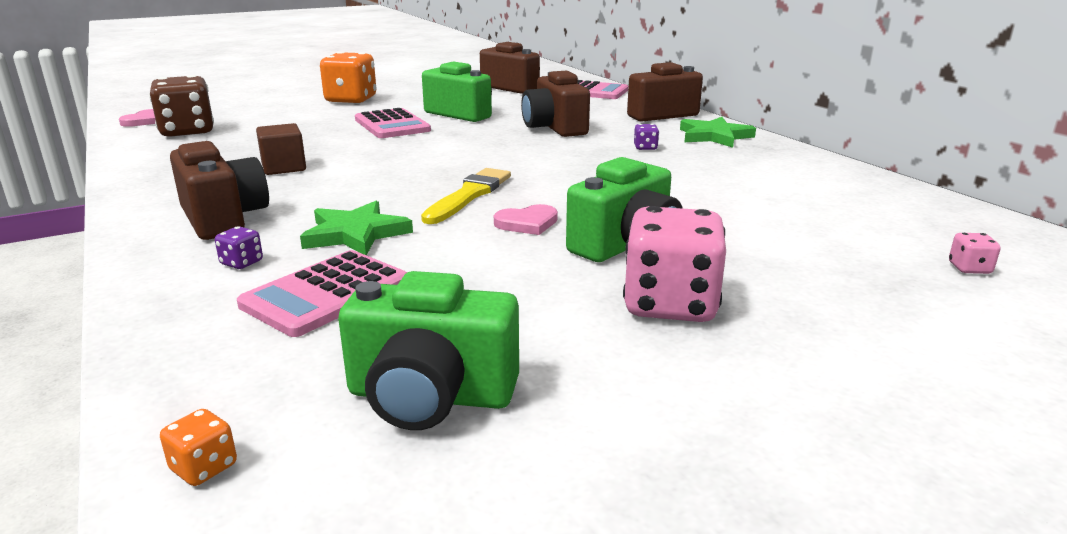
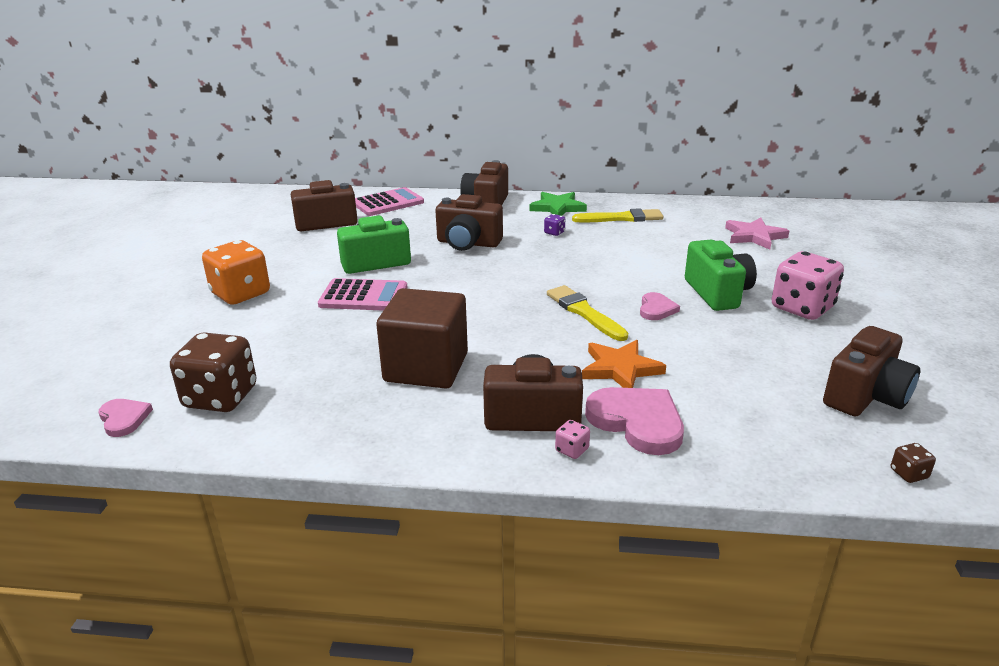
camera: 55 degrees left, 5 degrees up
(204, 467) = (908, 474): orange dice -> brown dice
(242, 263) = (637, 422): purple dice -> pink heart
(284, 168) = (426, 367): brown cube -> brown cube, size x1.84
(326, 294) = (717, 400): pink calculator -> none
(356, 234) = (620, 369): green star -> orange star
(430, 396) = (865, 396): green camera -> brown camera
(750, 163) = (621, 218): none -> yellow brush
(864, 235) = (754, 236): none -> pink star
(969, 268) = (809, 233): pink dice -> pink dice (572, 450)

